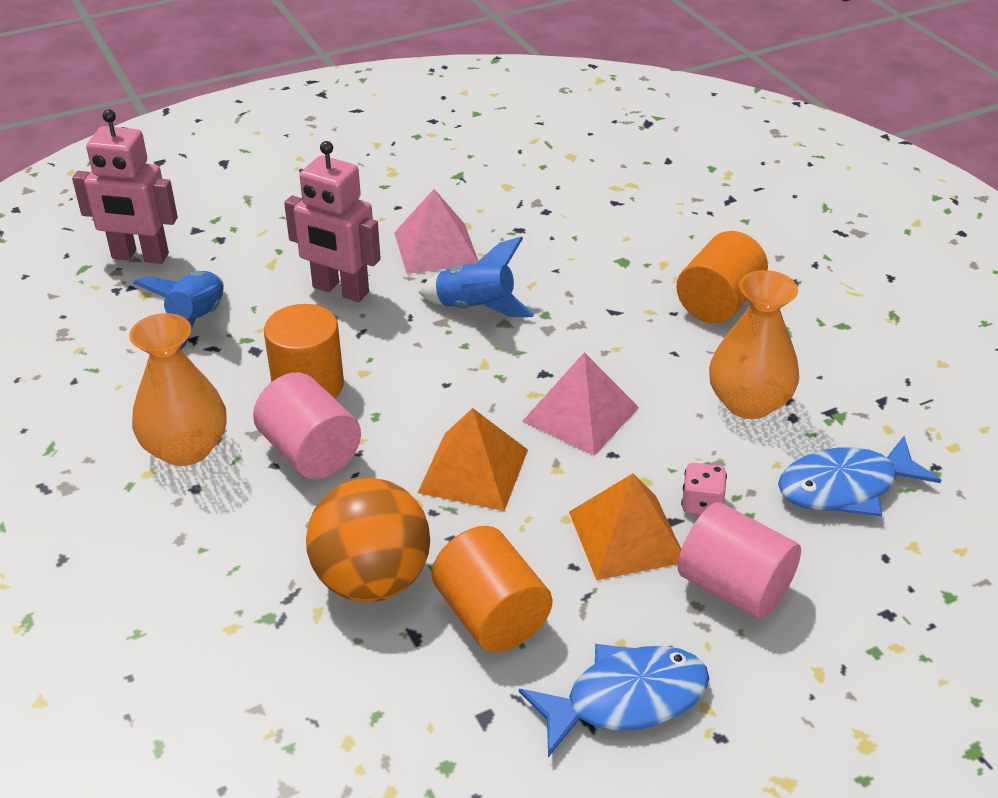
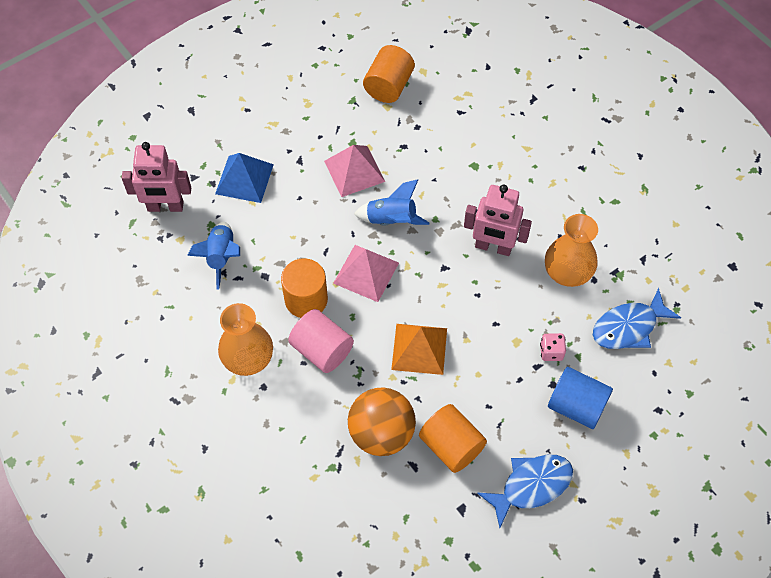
camera: 10 degrees left, 20 degrees up
(268, 239) = (244, 179): none -> blue pyramid
(340, 290) = (303, 217): pink robot -> pink robot (493, 247)
(580, 414) = (472, 296): pink pyramid -> pink pyramid (366, 272)
(626, 536) = (513, 381): orange pyramid -> none
(718, 303) = (539, 194): orange cylinder -> orange cylinder (388, 86)
(734, 587) = (576, 406): pink cylinder -> blue cylinder

